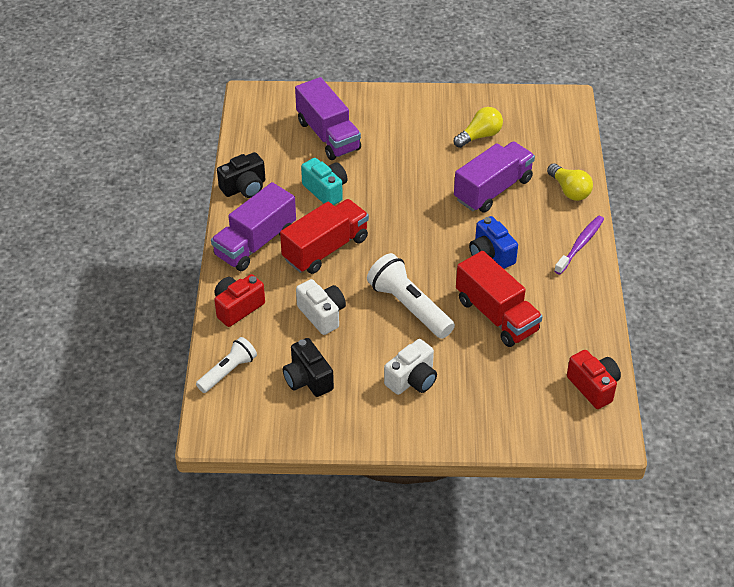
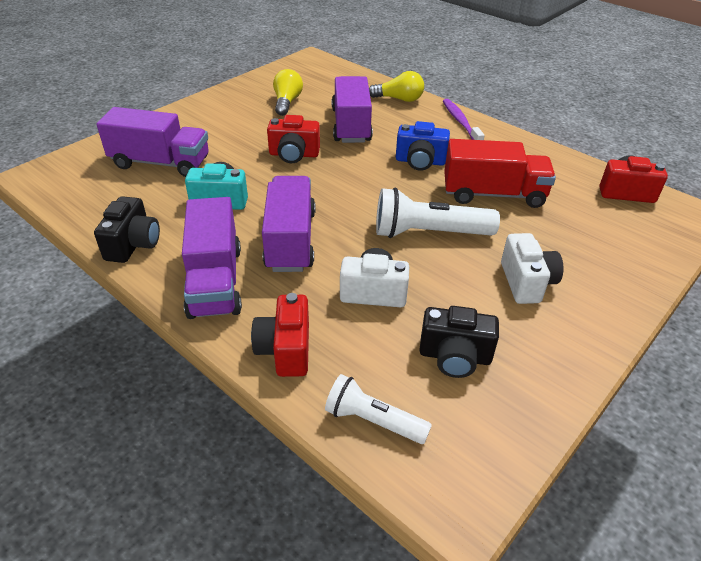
camera: 50 degrees left, 5 degrees down
(228, 372) = (373, 420): white flashlight -> white flashlight turned 60 degrees counterclockwise
(325, 249) = (290, 240): red truck -> purple truck
(416, 187) = (294, 154): none -> red camera

